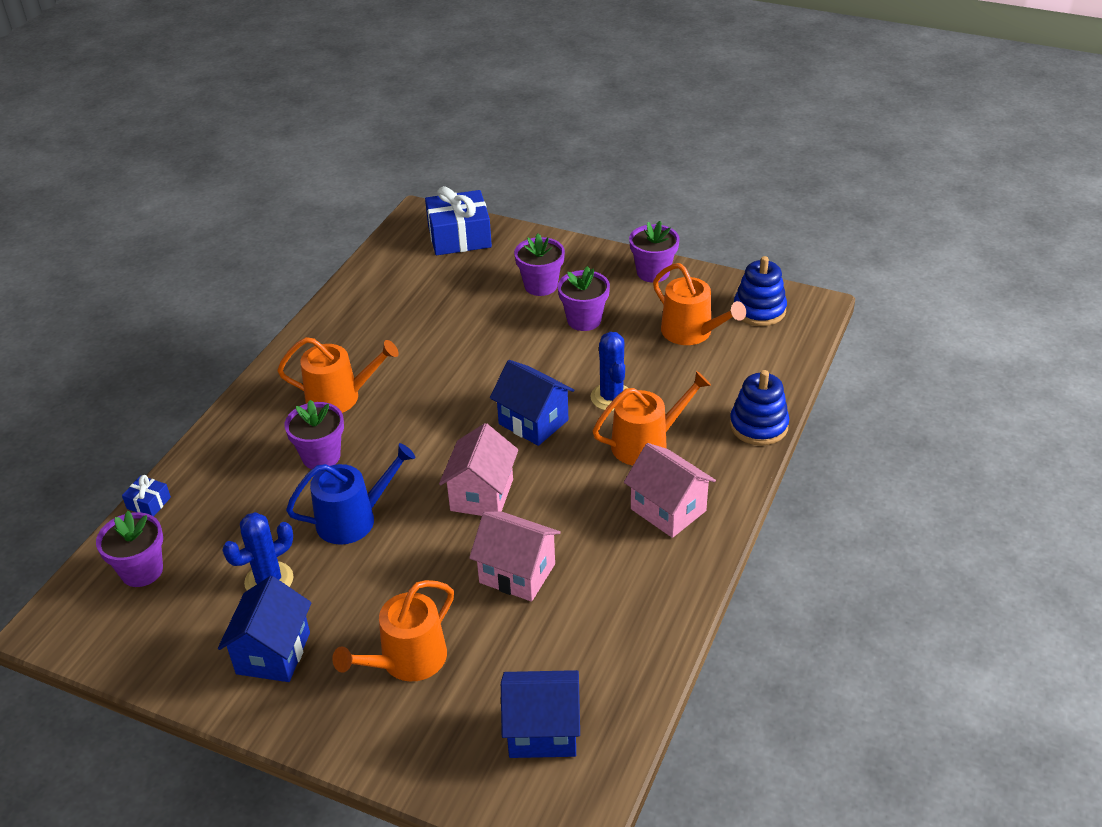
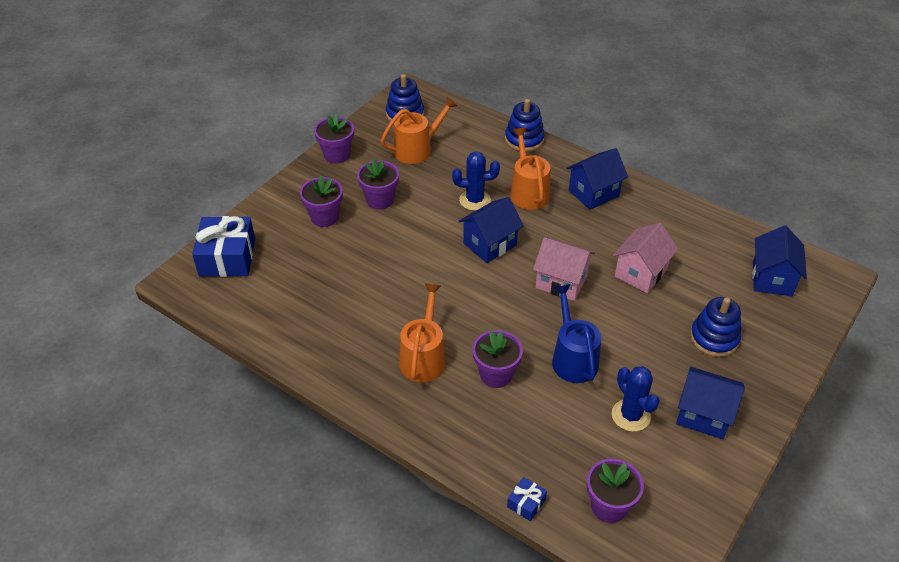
camera: 80 degrees left, 5 degrees up
(407, 660) = (714, 338): orange watering can -> blue stacking toy
(668, 510) = (593, 193): pink house -> blue house

